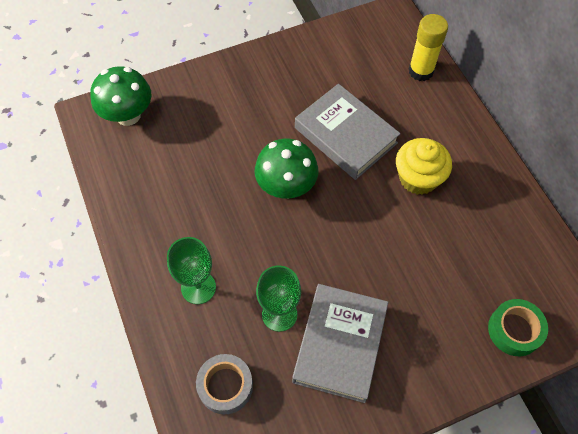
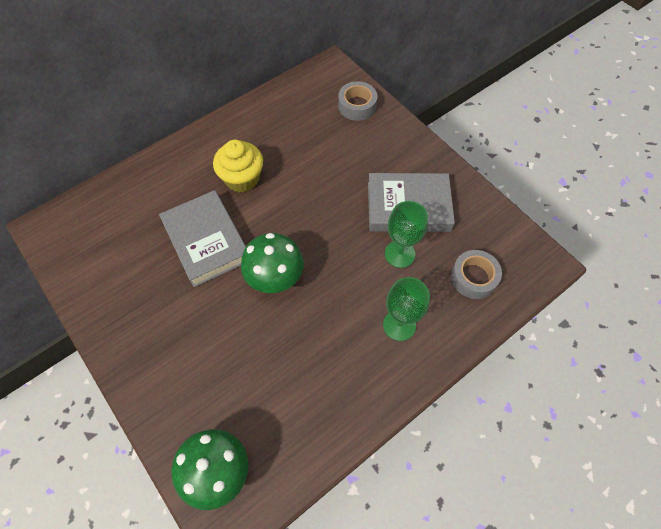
camera: 105 degrees left, 0 degrees up
(345, 135) = (206, 241): grey book -> grey book turned 60 degrees counterclockwise
(421, 71) = (119, 193): yellow glue stick -> none
(514, 330) = (357, 106): green tape -> grey tape

